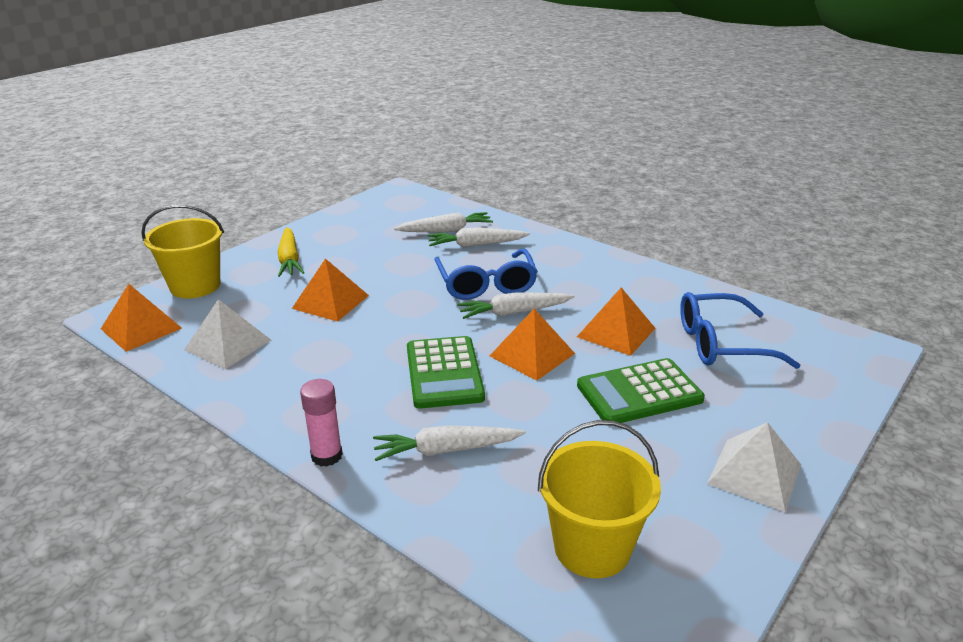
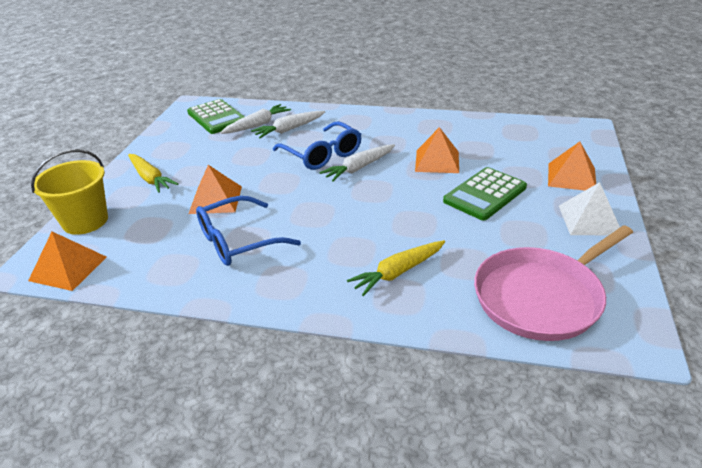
camera: 25 degrees left, 5 degrees up
(228, 344) = (160, 256): white pyramid -> none
(326, 456) = (318, 307): pink glue stick -> none
(444, 373) = (349, 223): green calculator -> green calculator (217, 117)
(446, 450) = (398, 272): white carrot -> yellow carrot
(532, 354) = (397, 192): orange pyramid -> orange pyramid (571, 177)
(592, 547) = (541, 297): yellow bucket -> pink pan
(721, 344) = (505, 149): blue glasses -> blue glasses (238, 241)

